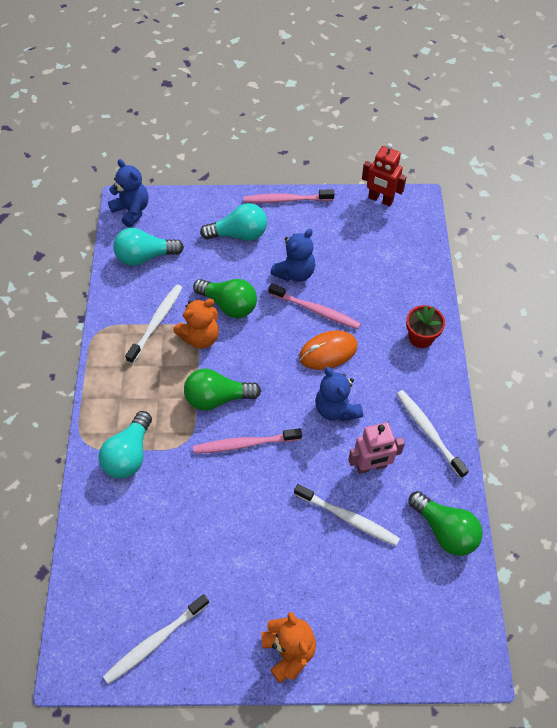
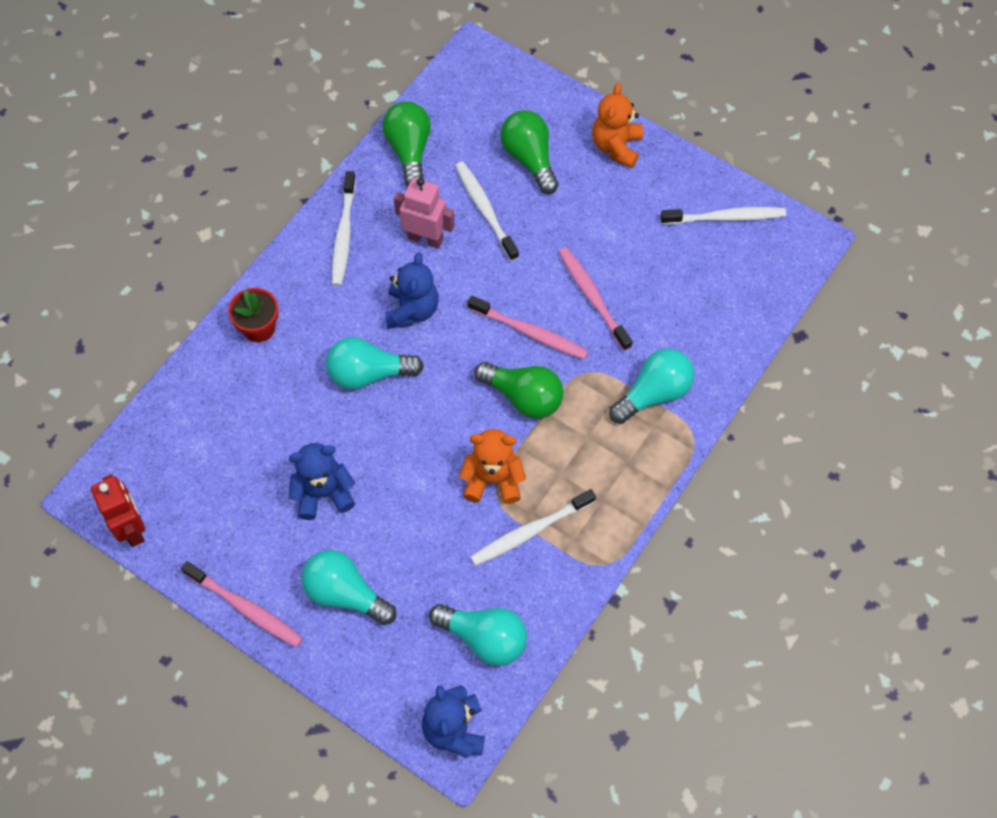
camera: 145 degrees left, 5 degrees up
(229, 305) = (431, 500): green light bulb -> green light bulb (529, 159)
(316, 310) = (340, 429): pink toothbrush -> pink toothbrush (592, 297)
(328, 352) = (369, 373): orange mouse -> turquoise light bulb

